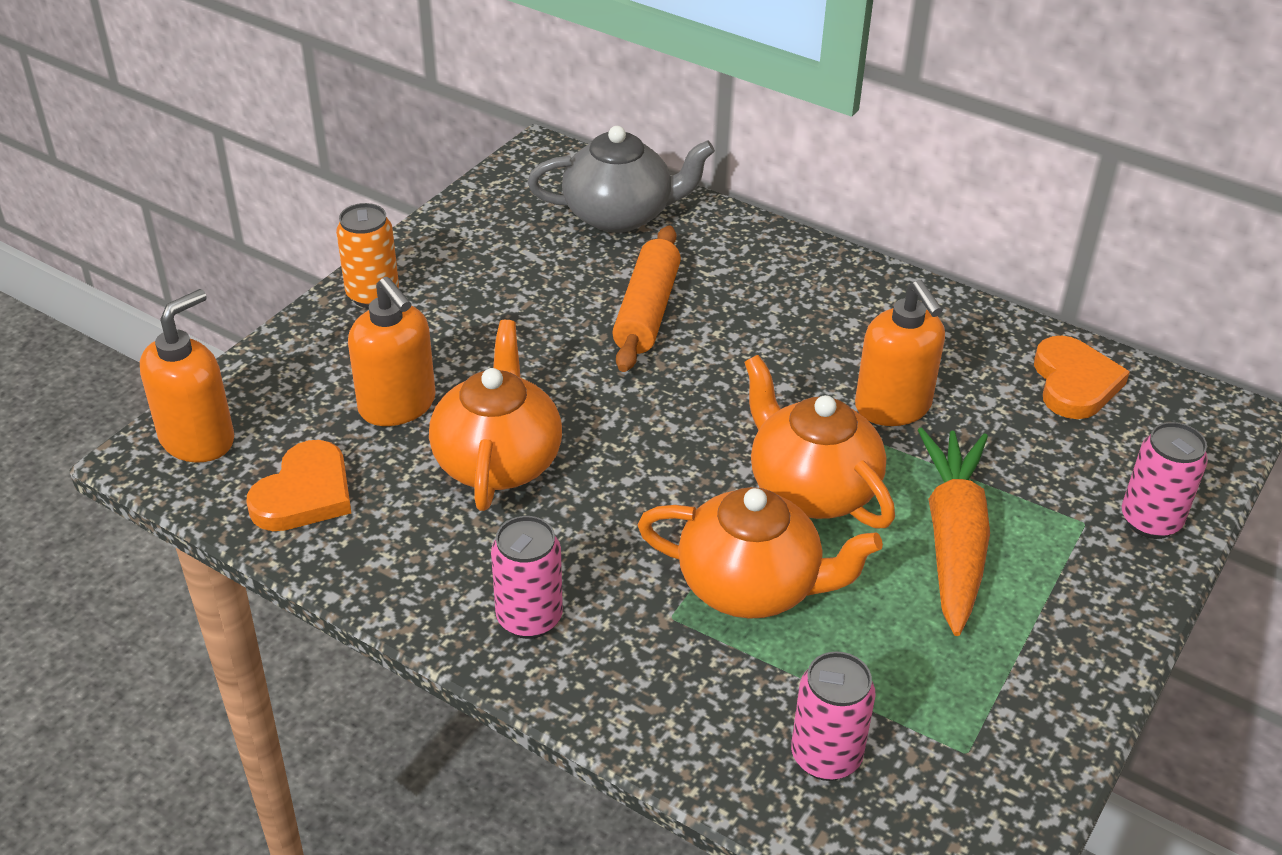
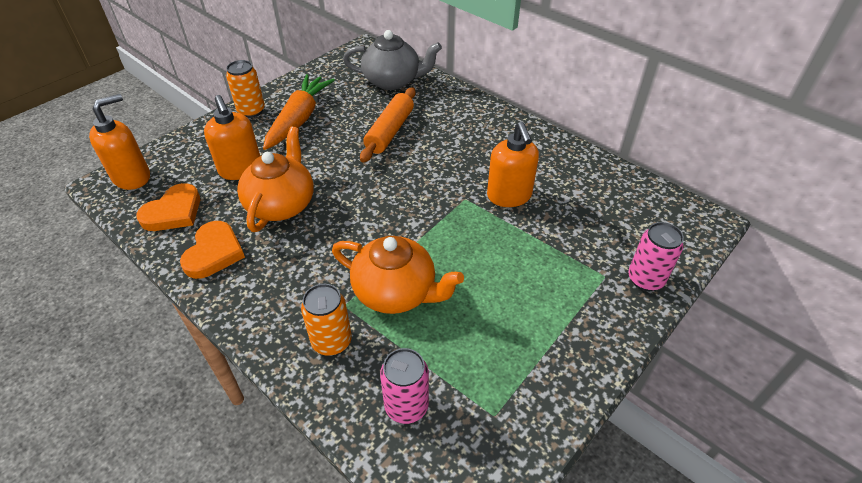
camera: 10 degrees right, 5 degrees up
(529, 618) = (264, 296): pink can -> none
(671, 676) = (332, 341): none -> orange can
(811, 488) = (448, 238): orange teapot -> none
(953, 539) = (523, 277): orange carrot -> orange carrot (299, 119)
(1074, 383) = (618, 192): orange heart -> orange heart (214, 253)

